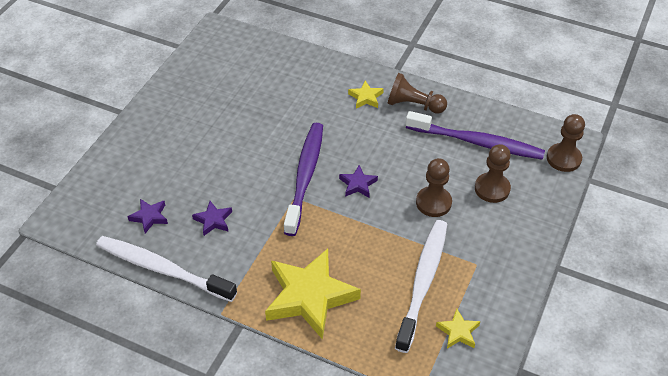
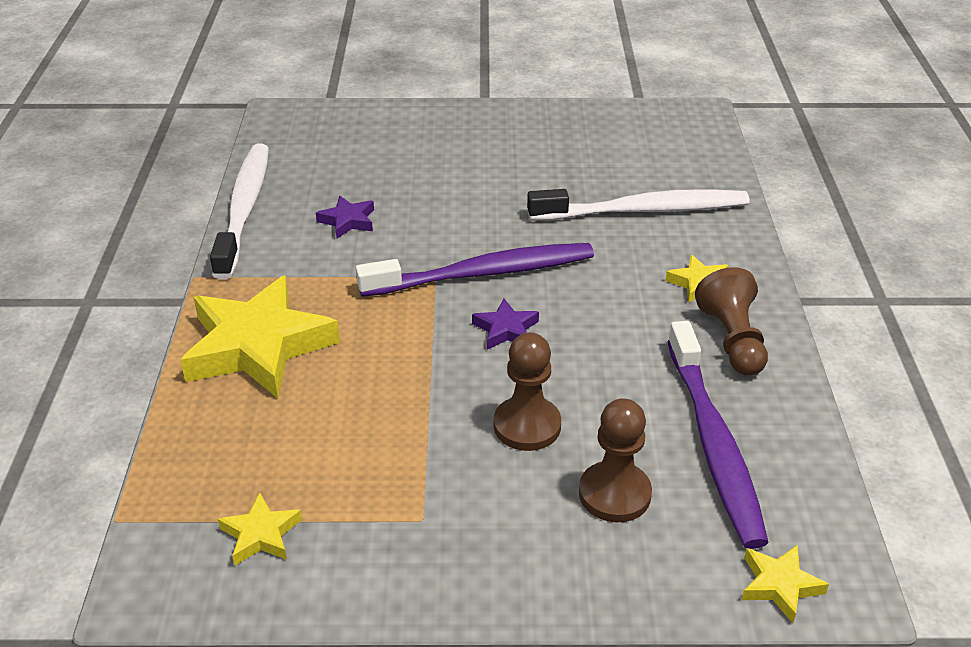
camera: 65 degrees right, 10 degrees down
(149, 217) = (323, 172): purple star -> none
(423, 282) = (346, 461): white toothbrush -> white toothbrush (643, 210)
(563, 159) = (779, 585): brown pawn -> yellow star

